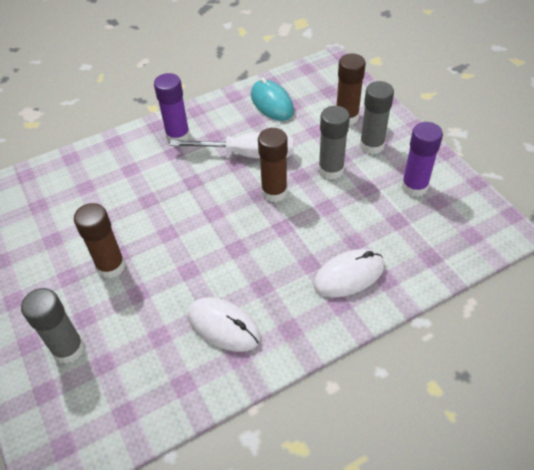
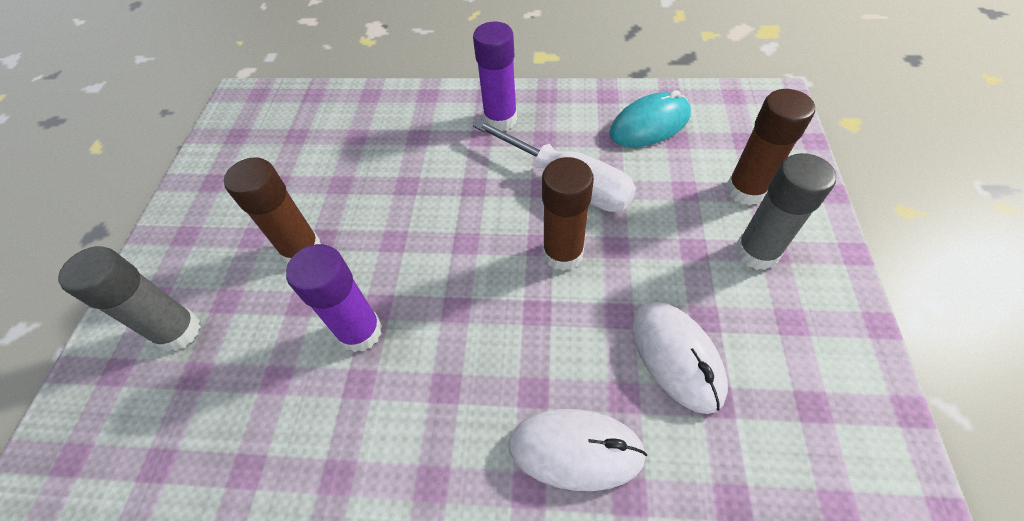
camera: 35 degrees right, 5 degrees up
(224, 326) = (354, 417): white mouse -> white mouse (676, 356)
(272, 103) = (649, 125): turquoise mouse -> turquoise mouse turned 60 degrees clockwise
(331, 170) = (666, 261): grey glue stick -> none
(414, 187) = (785, 357): purple glue stick -> purple glue stick (360, 331)

